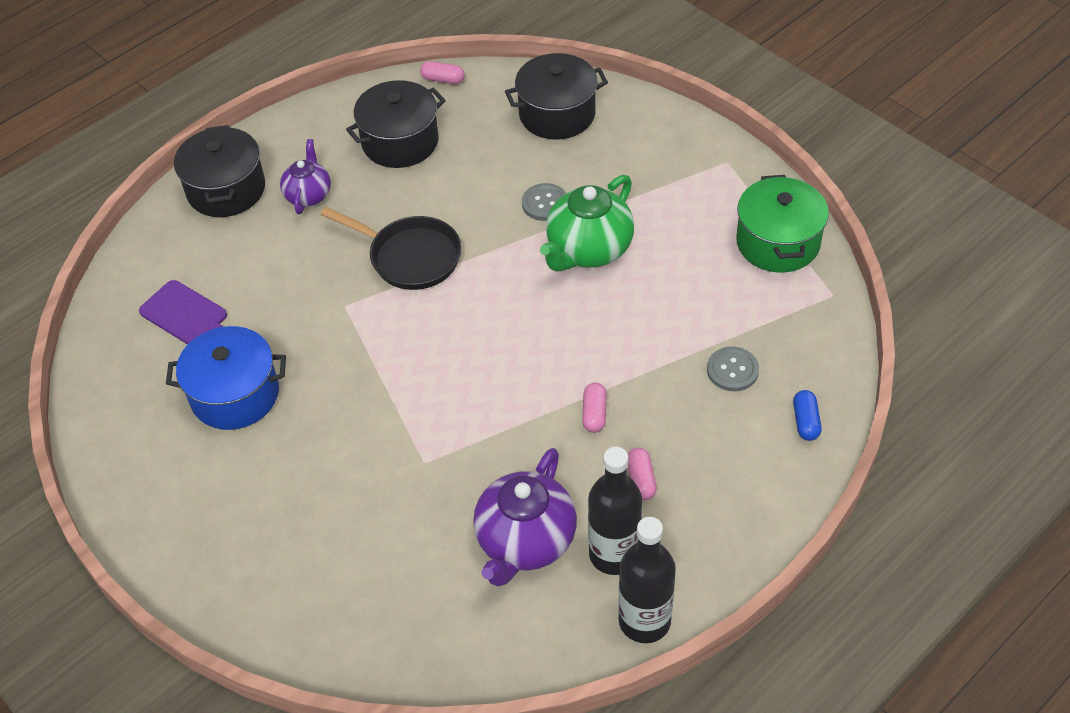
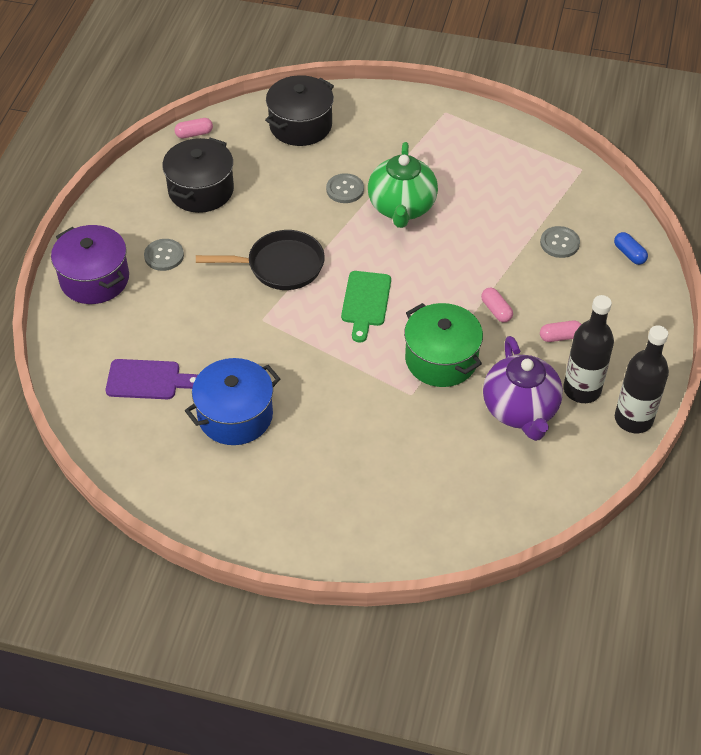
camera: 35 degrees left, 0 degrees up
(226, 190) = (95, 279): black pot -> purple pot
(308, 195) = (164, 256): purple teapot -> grey button
(463, 337) = (366, 302): none -> green cutting board
(641, 480) = (560, 337): pink capsule -> pink capsule turned 60 degrees counterclockwise
(778, 242) = (521, 150): green pot -> green pot (441, 359)

